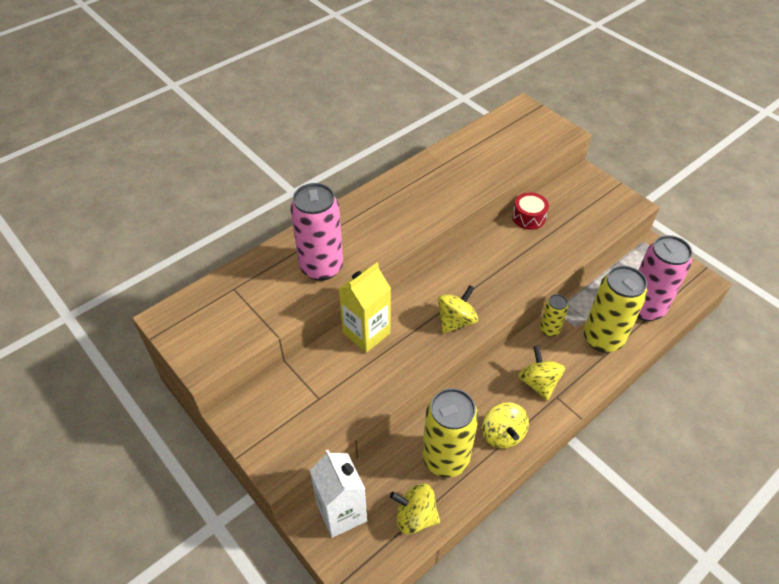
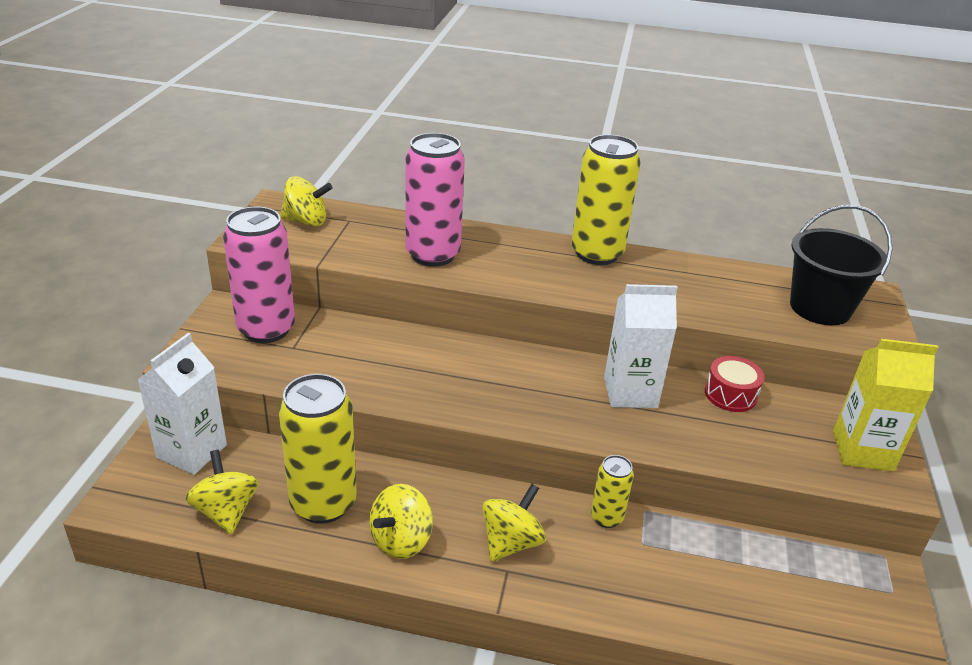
camera: 50 degrees right, 15 degrees down
(366, 333) = (407, 343): yellow carton -> yellow carton (862, 451)
(456, 321) = (496, 400): yellow spinning top -> yellow spinning top (306, 221)
(495, 257) = (630, 392): none -> white carton
(520, 136) = (820, 308): none -> black bucket
(603, 338) = (654, 581): yellow can -> yellow can (597, 254)
(644, 308) = (764, 608): pink can -> pink can (266, 329)

